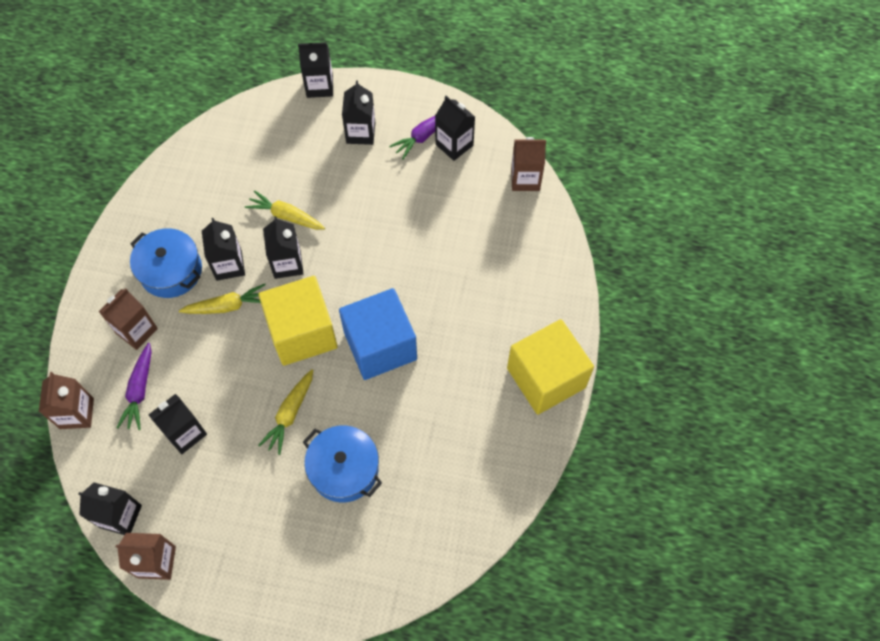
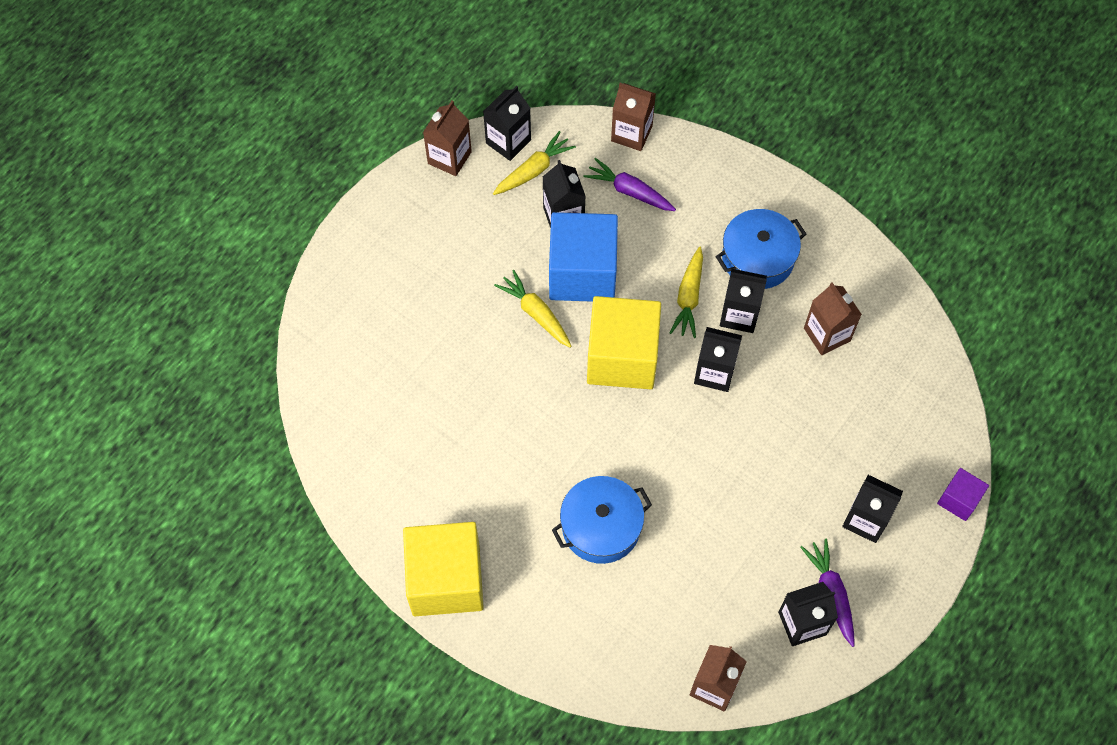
camera: 115 degrees right, 0 degrees up
(136, 331) = (699, 207): brown carton -> brown carton (827, 334)
(286, 216) = (778, 393): yellow carrot -> yellow carrot (533, 170)
(319, 86) = (958, 500): black carton -> purple cube
(344, 469) = (452, 341): blue pot -> blue pot (601, 527)
(380, 346) = (569, 427): blue cube -> blue cube (582, 273)

